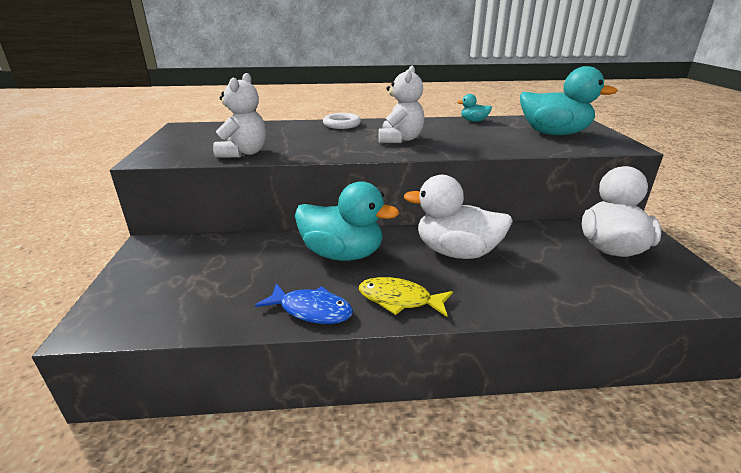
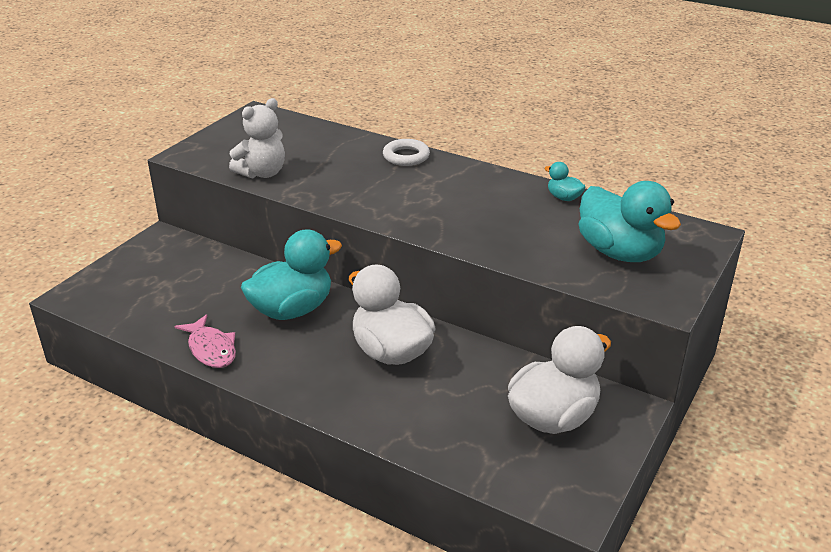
camera: 35 degrees right, 5 degrees up
(311, 310) = (211, 349): blue fish -> pink fish
(342, 254) = (292, 310): turquoise duck -> turquoise duck turned 90 degrees counterclockwise
(399, 300) = (282, 371): yellow fish -> none
(400, 139) = (428, 202): white teddy bear -> none

